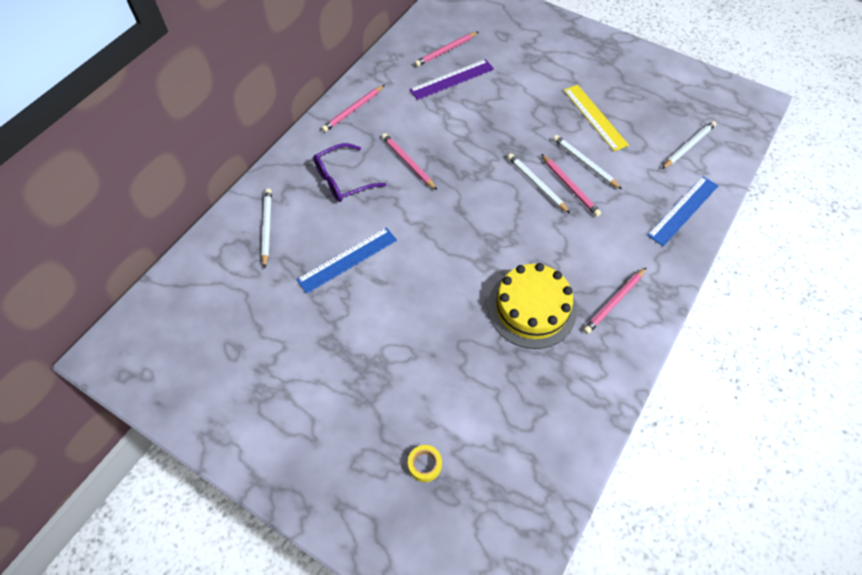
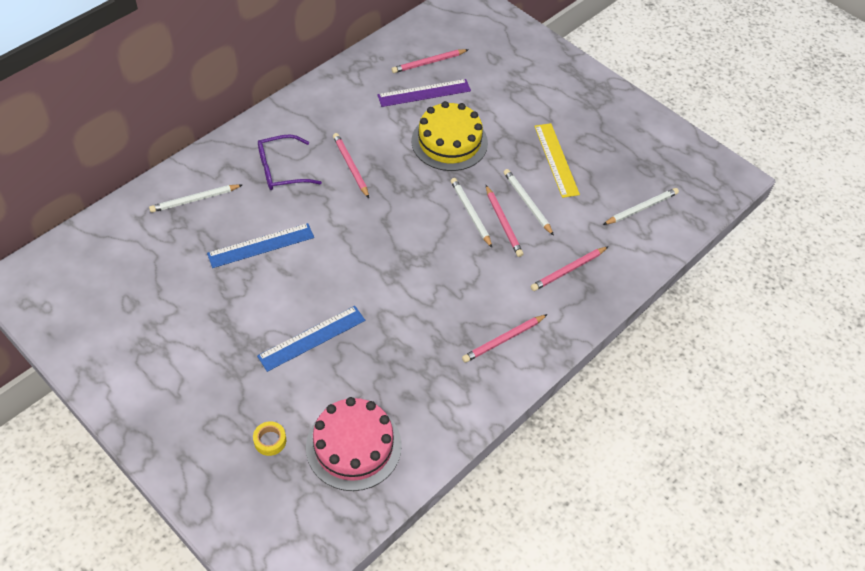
camera: 10 degrees right, 5 degrees down
(267, 227) = (195, 200): white pencil -> white pencil turned 120 degrees counterclockwise
(353, 110) = (314, 104): pink pencil -> pink pencil (568, 270)
(510, 449) = (353, 446): none -> pink cake
(532, 308) = (421, 328): yellow cake -> yellow cake (449, 142)
(683, 210) = (609, 269): blue ruler -> blue ruler (312, 338)

